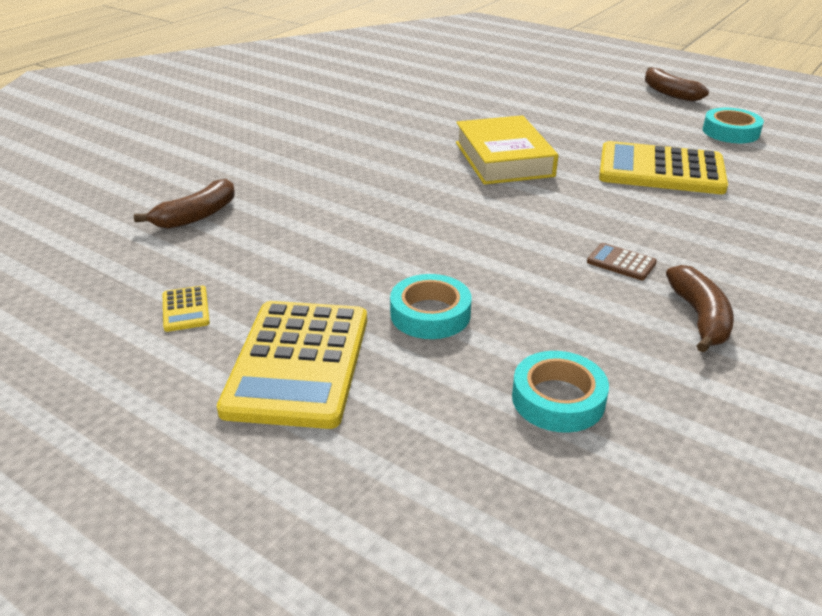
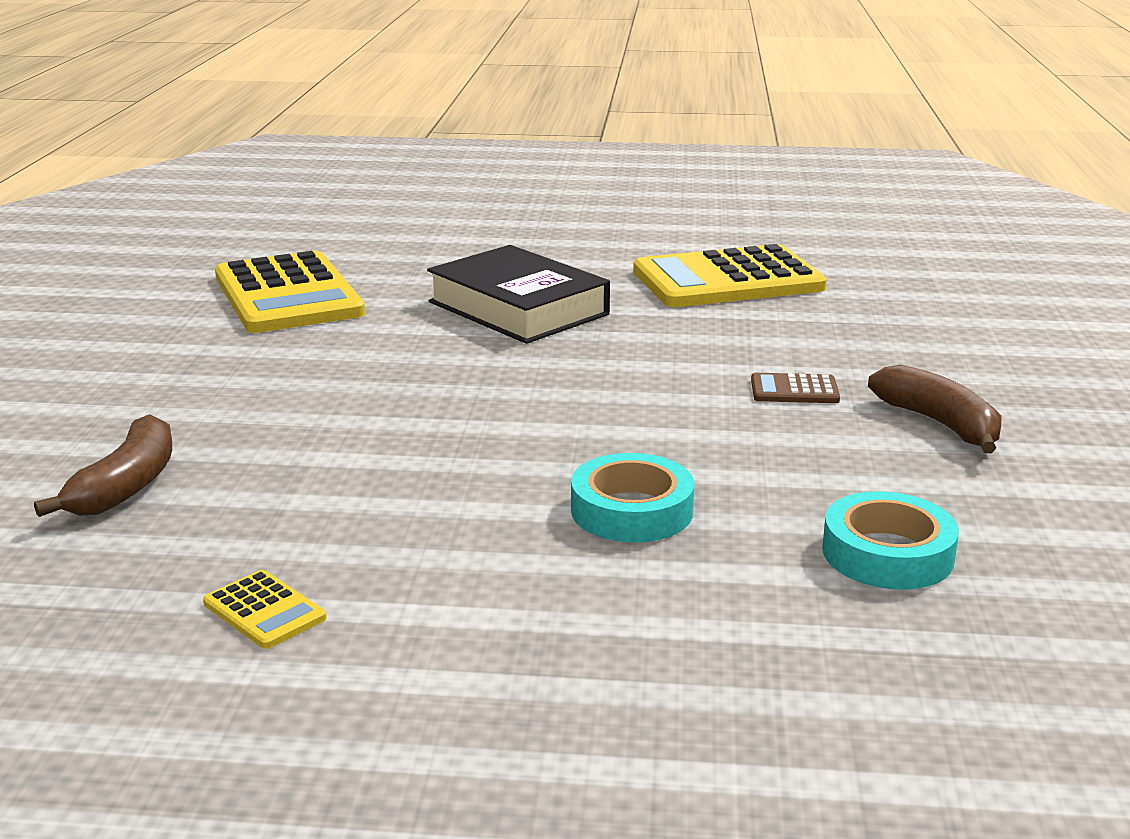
camera: 30 degrees left, 10 degrees down
(298, 363) = (522, 622): yellow calculator -> yellow calculator (288, 295)
(503, 159) = (518, 308): yellow book -> black book
(669, 93) = (642, 192): brown banana -> none
(730, 132) = (760, 223): turquoise tape -> none

